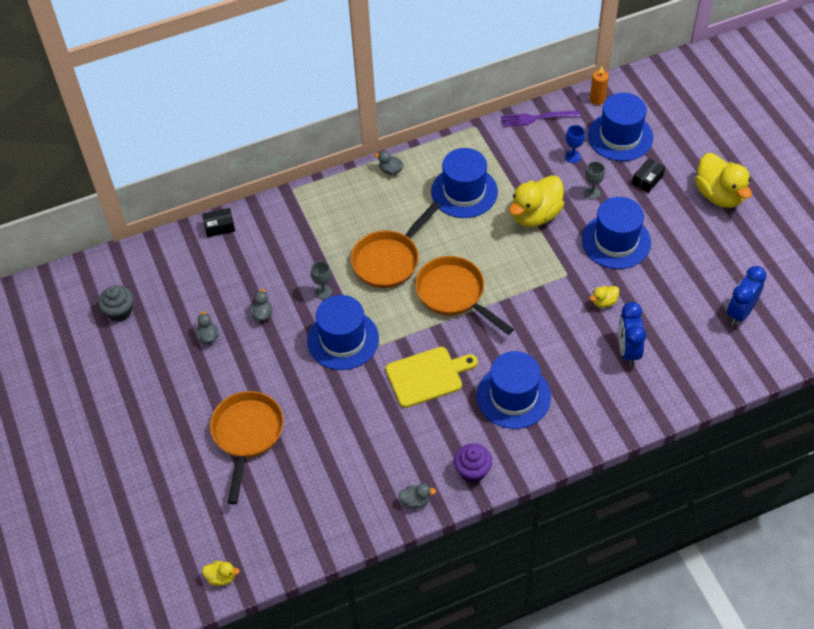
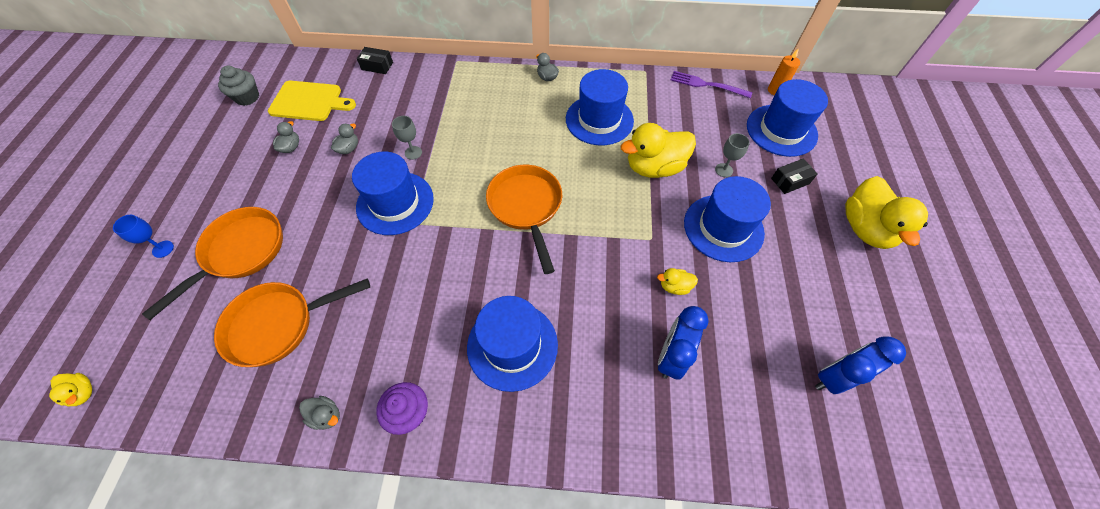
camera: 25 degrees right, 5 degrees up
(389, 260) = (490, 150): orange pan -> orange pan (278, 324)
(427, 376) = (442, 277): yellow cutting board -> yellow cutting board (309, 101)
(572, 157) = (722, 130): blue goblet -> blue goblet (163, 249)

